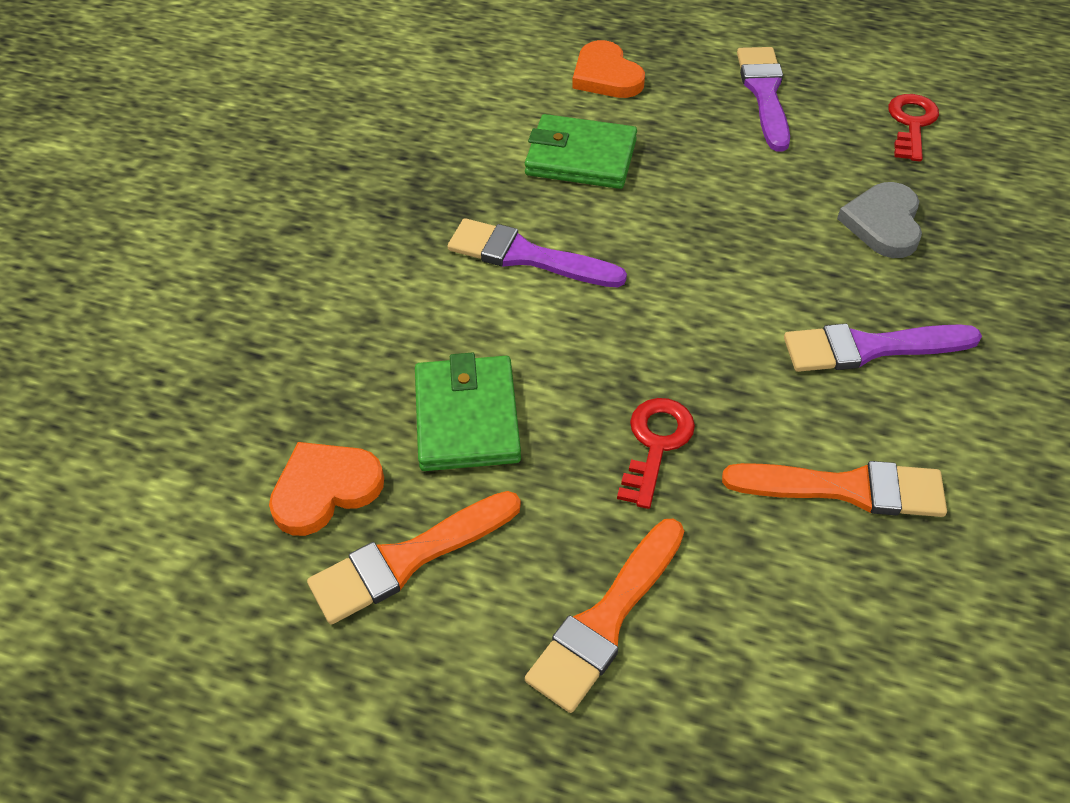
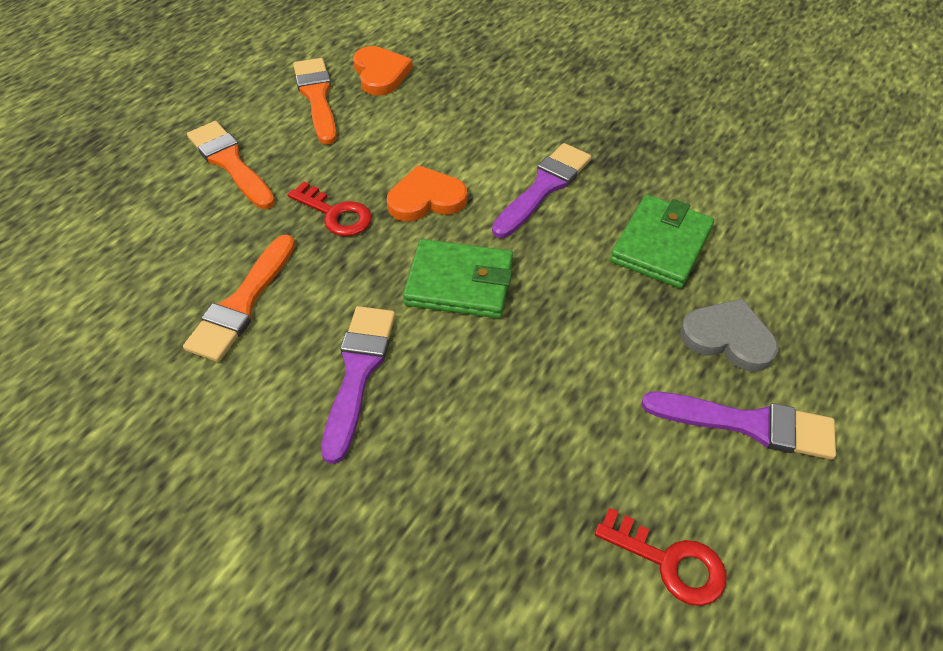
camera: 105 degrees right, 0 degrees up
(467, 417) = (403, 133): green wallet -> green wallet (459, 283)
(606, 76) = (791, 293): orange heart -> orange heart (426, 199)
(883, 223) = (506, 451): grey heart -> grey heart (728, 338)

